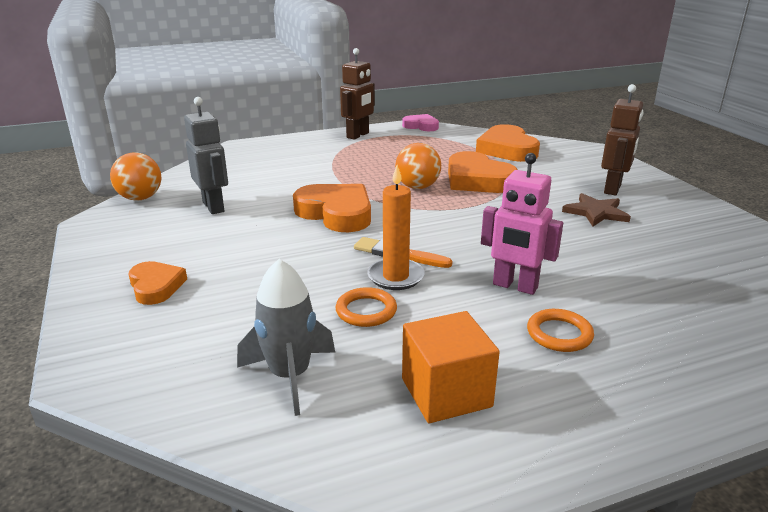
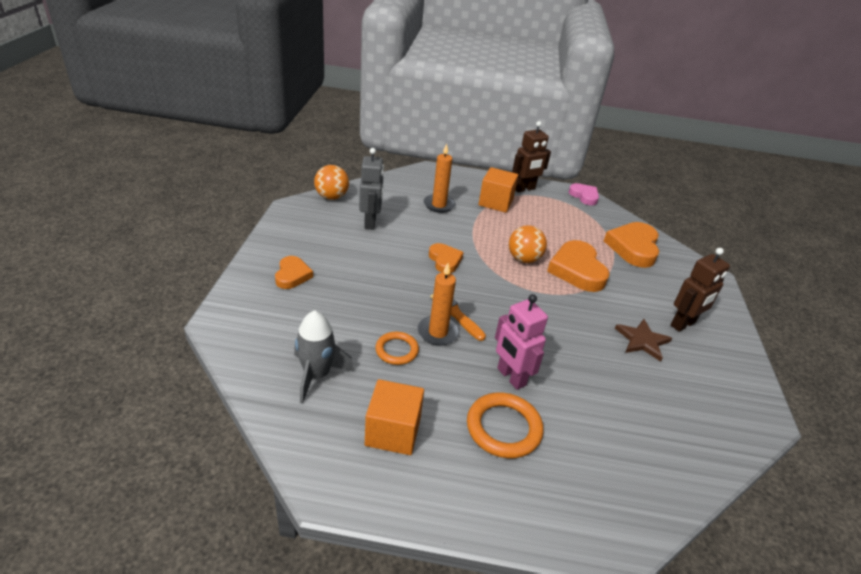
camera: 25 degrees right, 10 degrees up
(280, 170) = (439, 205): none -> orange candle
(336, 213) = (445, 260): orange heart -> orange heart, size x0.59
(340, 152) = (496, 202): none -> orange cube
(559, 334) = (503, 428): orange ring -> orange ring, size x1.58

